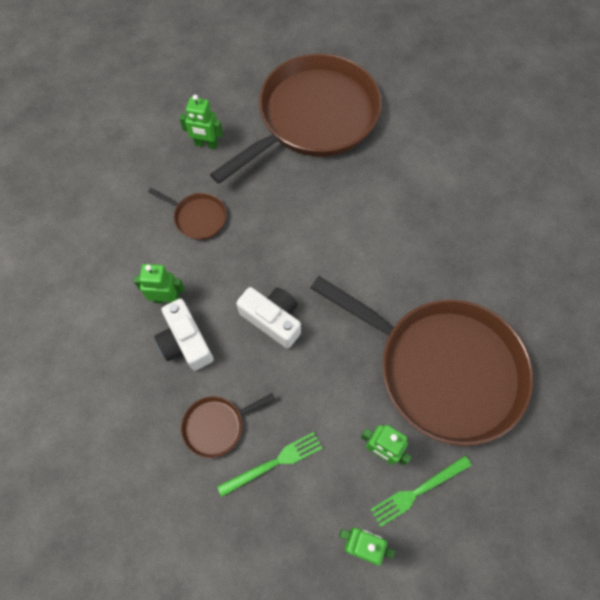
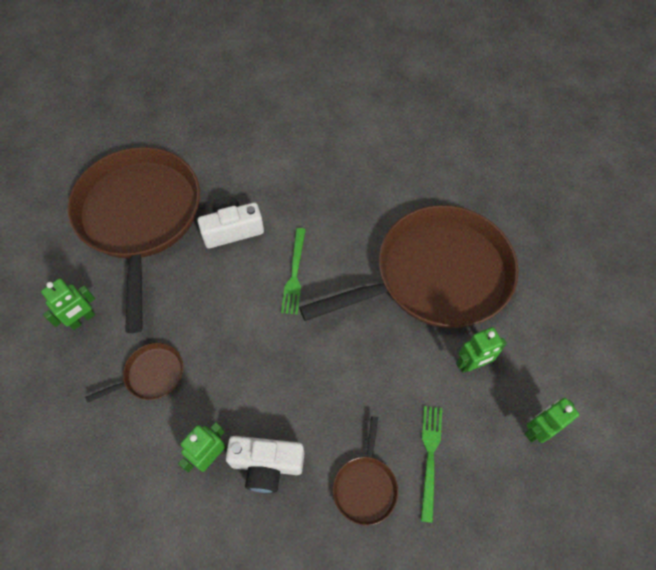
camera: 55 degrees left, 5 degrees down
(273, 319) = (302, 374): white camera -> white camera (232, 230)
(418, 490) = (520, 358): green fork -> green fork (294, 273)

